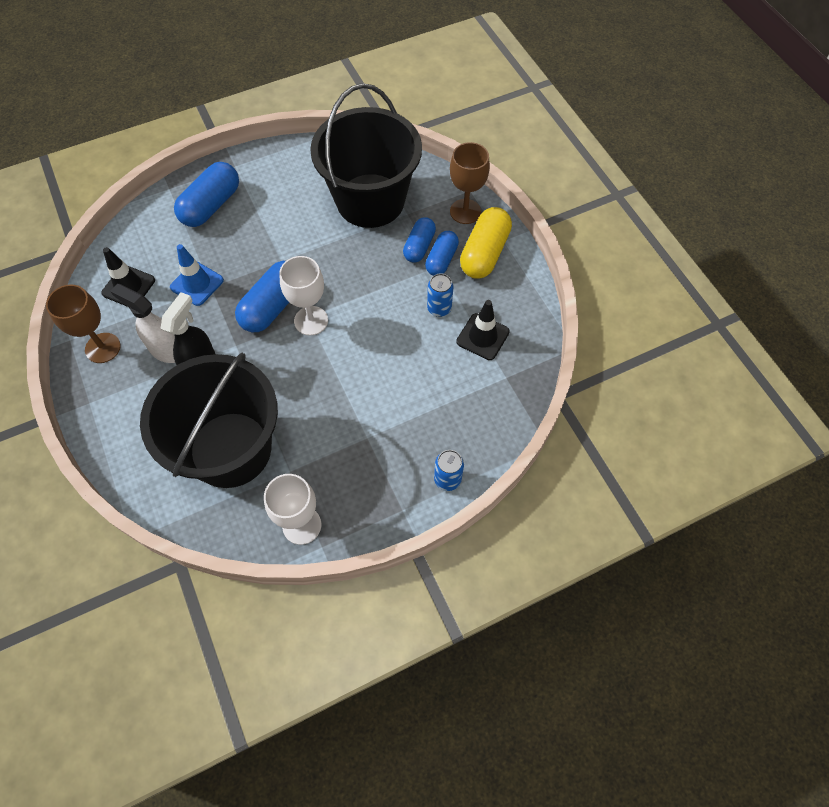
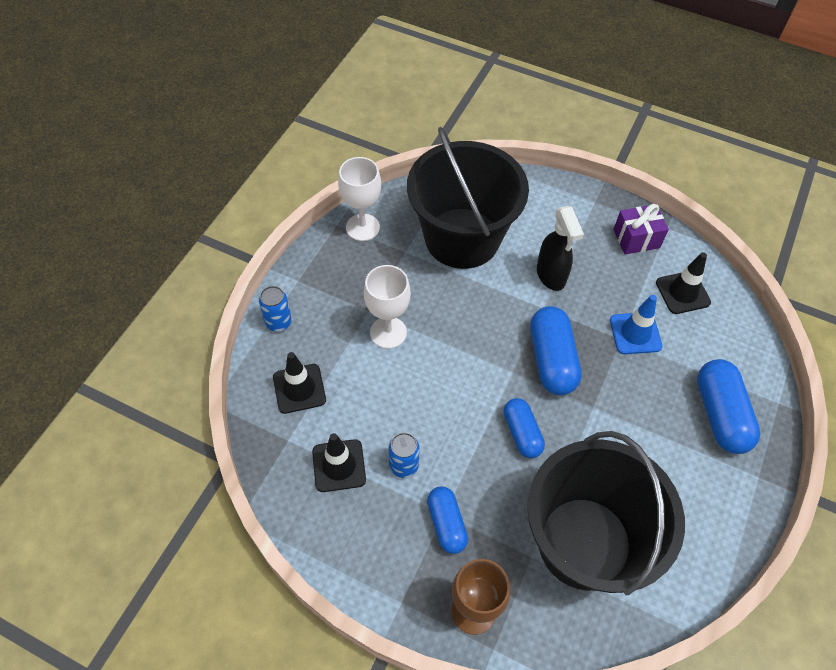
camera: 140 degrees right, 5 degrees down
(103, 348) = (636, 238): brown goblet -> purple gift
(166, 350) = (590, 268): white spray bottle -> none
(311, 320) = (506, 370): white goblet -> white goblet (388, 332)
(419, 246) = (482, 523): blue capsule -> blue capsule (522, 433)
(471, 410) = (299, 388): none -> black traffic cone
(484, 253) = (409, 567): yellow capsule -> none

